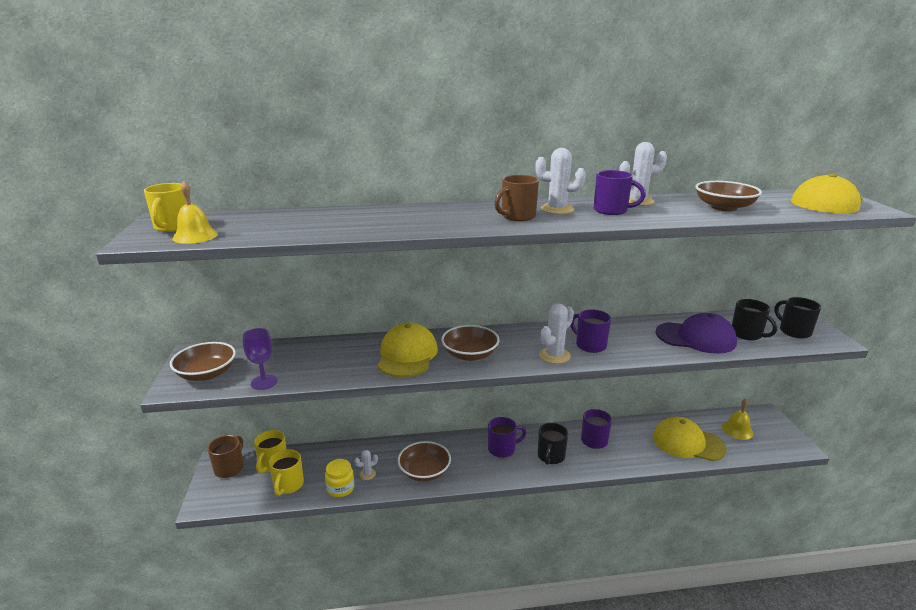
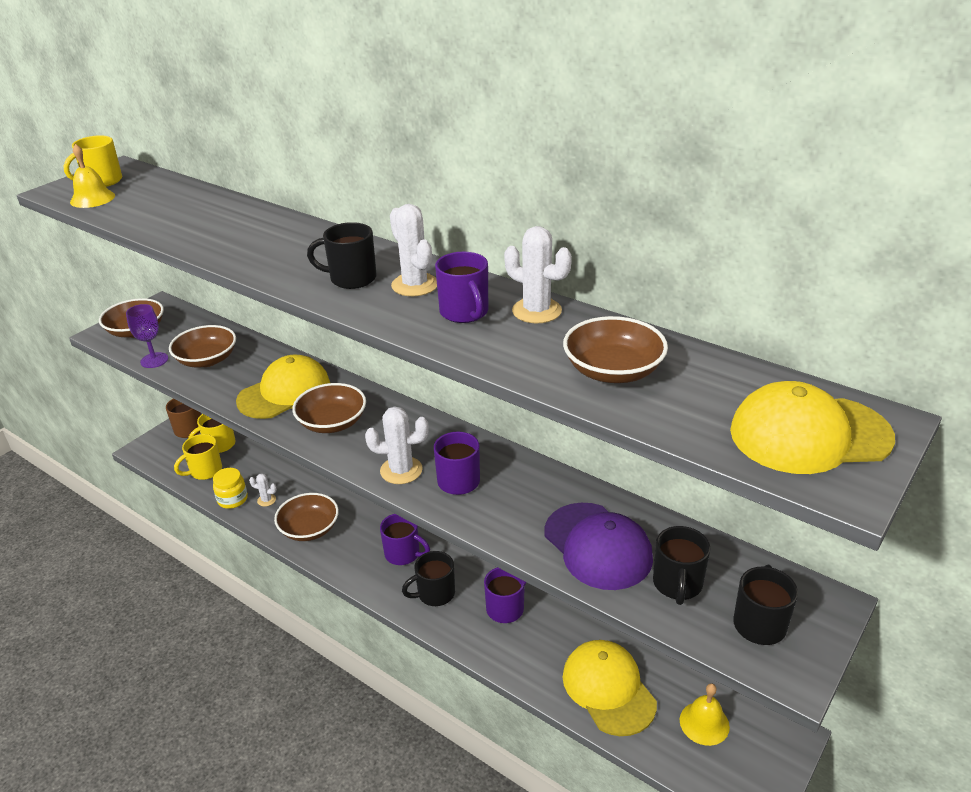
camera: 45 degrees right, 10 degrees up
(310, 364) = (207, 360): none -> brown bowl
(517, 216) = (351, 279): brown mug -> black mug

